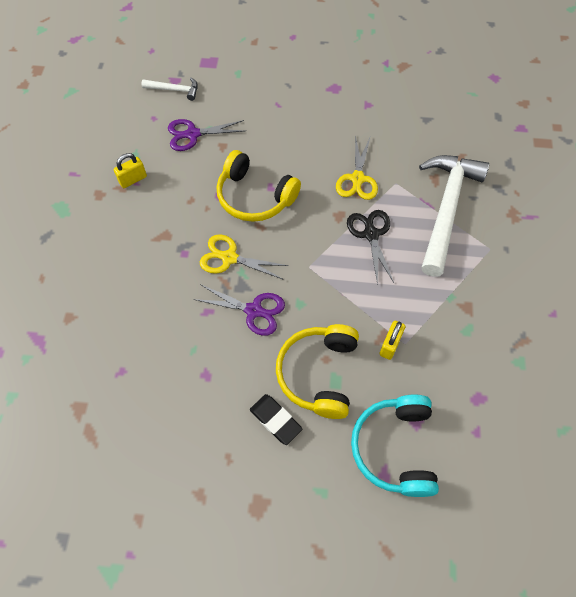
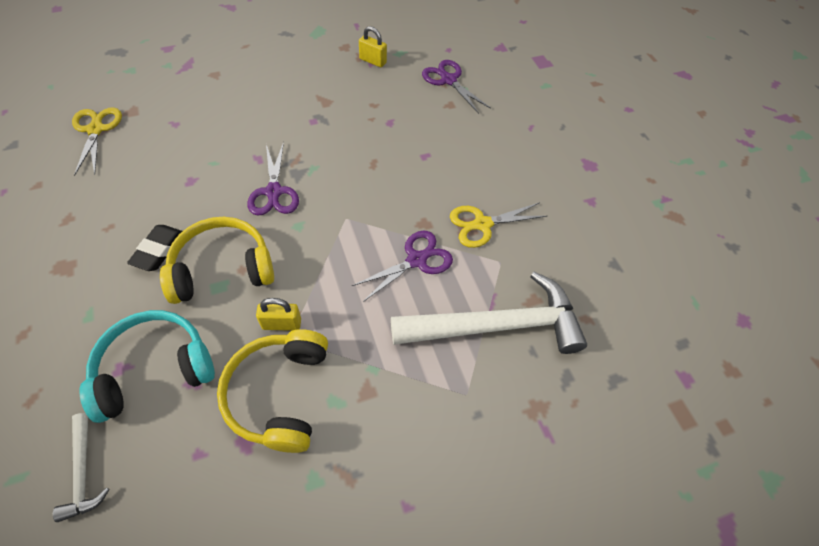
camera: 60 degrees right, 5 degrees down
(174, 90) = (490, 51): white hammer -> white hammer (83, 472)
(229, 258) = (324, 153): yellow scissors -> yellow scissors (96, 129)
(255, 197) = (405, 148): yellow headphones -> yellow headphones (279, 394)
(371, 234) = (416, 260): black scissors -> purple scissors

